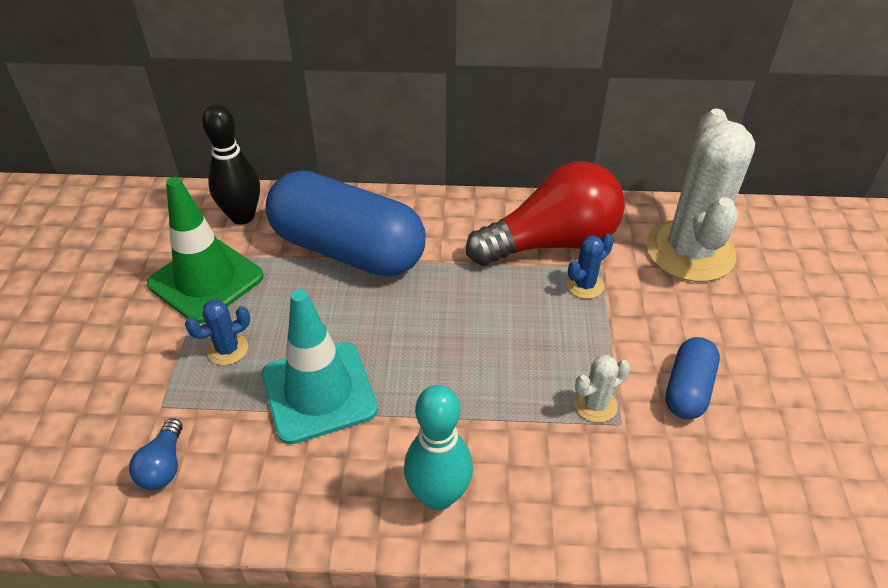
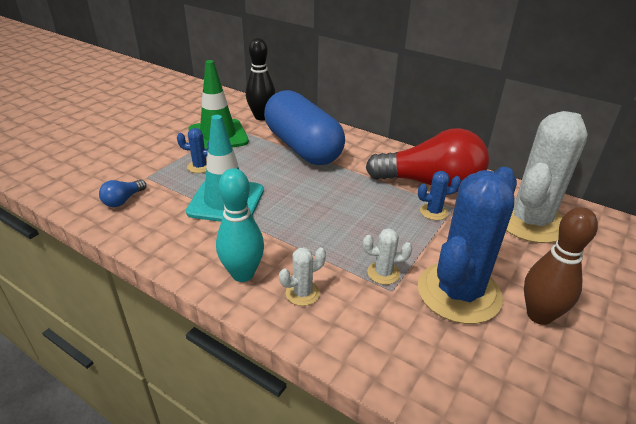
camera: 30 degrees right, 10 degrees down
(530, 483) = (302, 293): none -> white cactus
(688, 389) = (459, 292): blue capsule -> blue cactus
(777, 377) = (539, 315): none -> brown bowling pin

